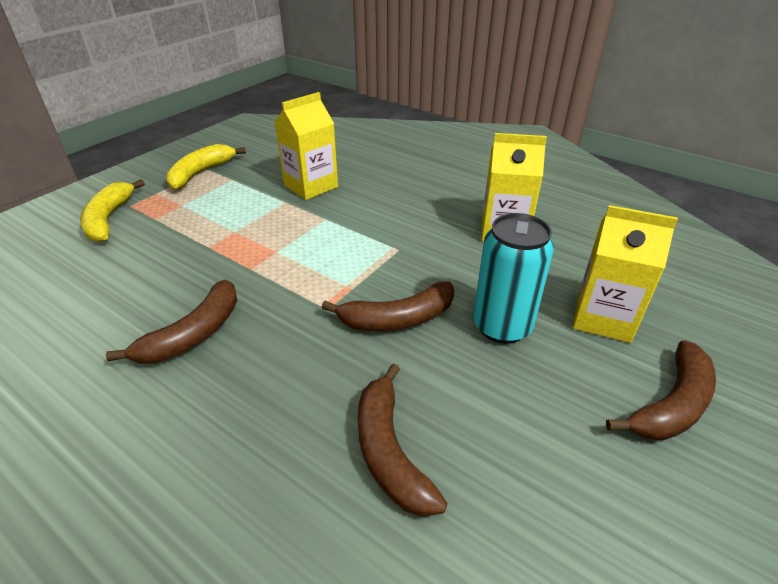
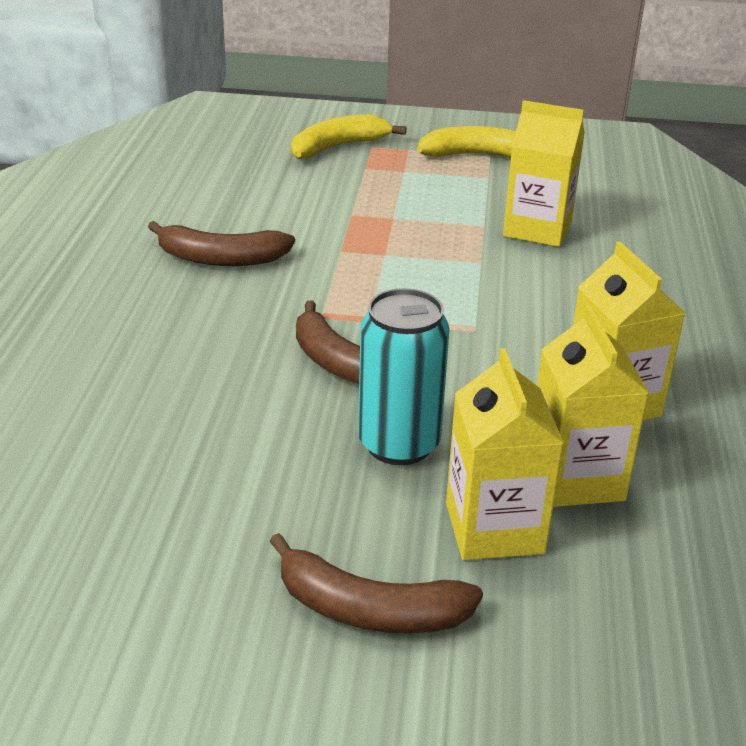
camera: 60 degrees right, 5 degrees down
(390, 450) = (160, 413): brown banana -> none
(567, 270) = (575, 478): none -> yellow carton

